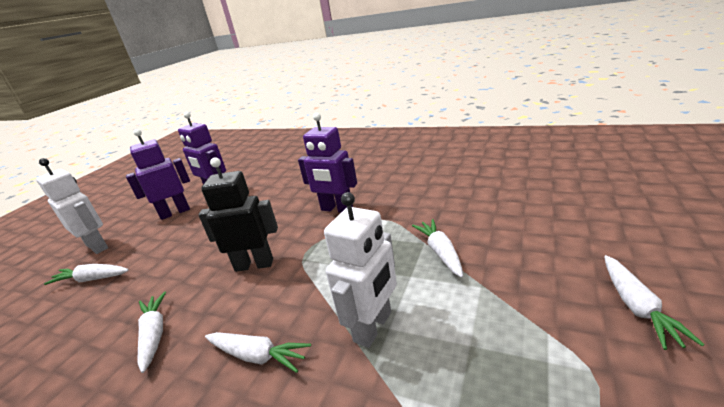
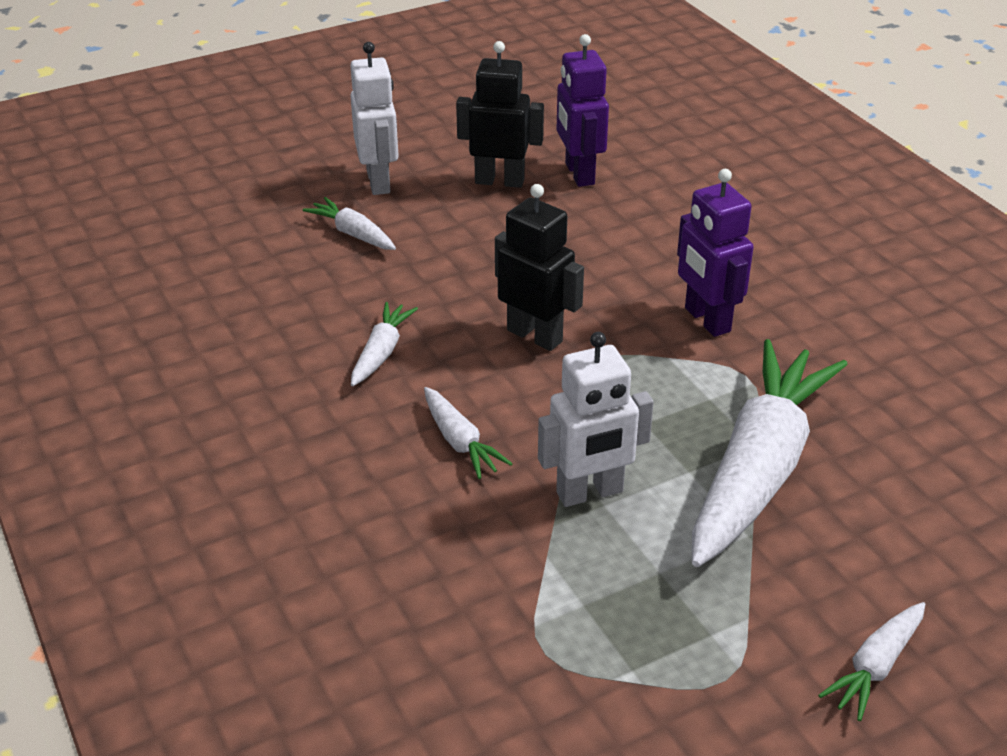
camera: 35 degrees right, 10 degrees up
(175, 212) = (499, 181): purple robot -> black robot
(440, 252) = (758, 470): white carrot -> white carrot, size x2.29

